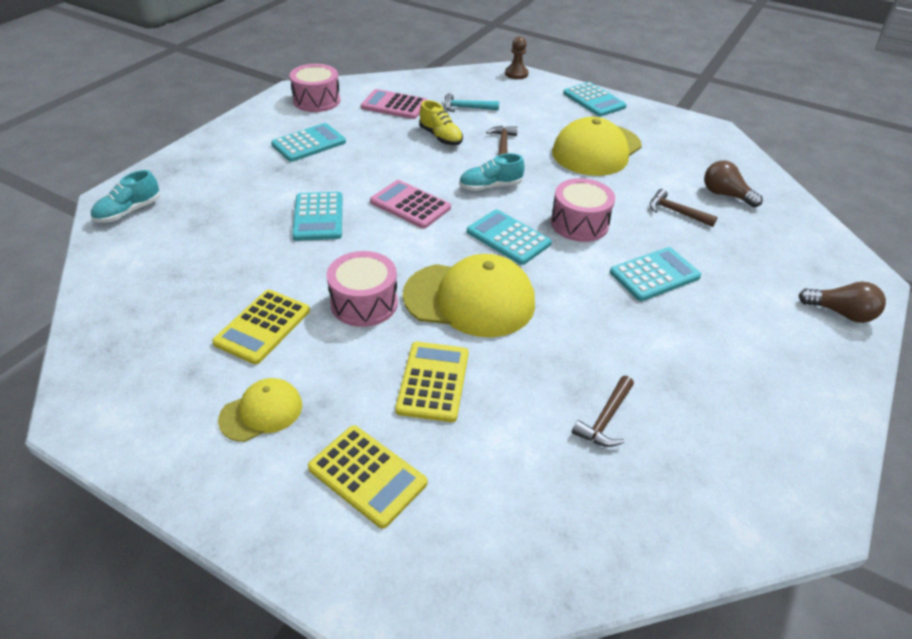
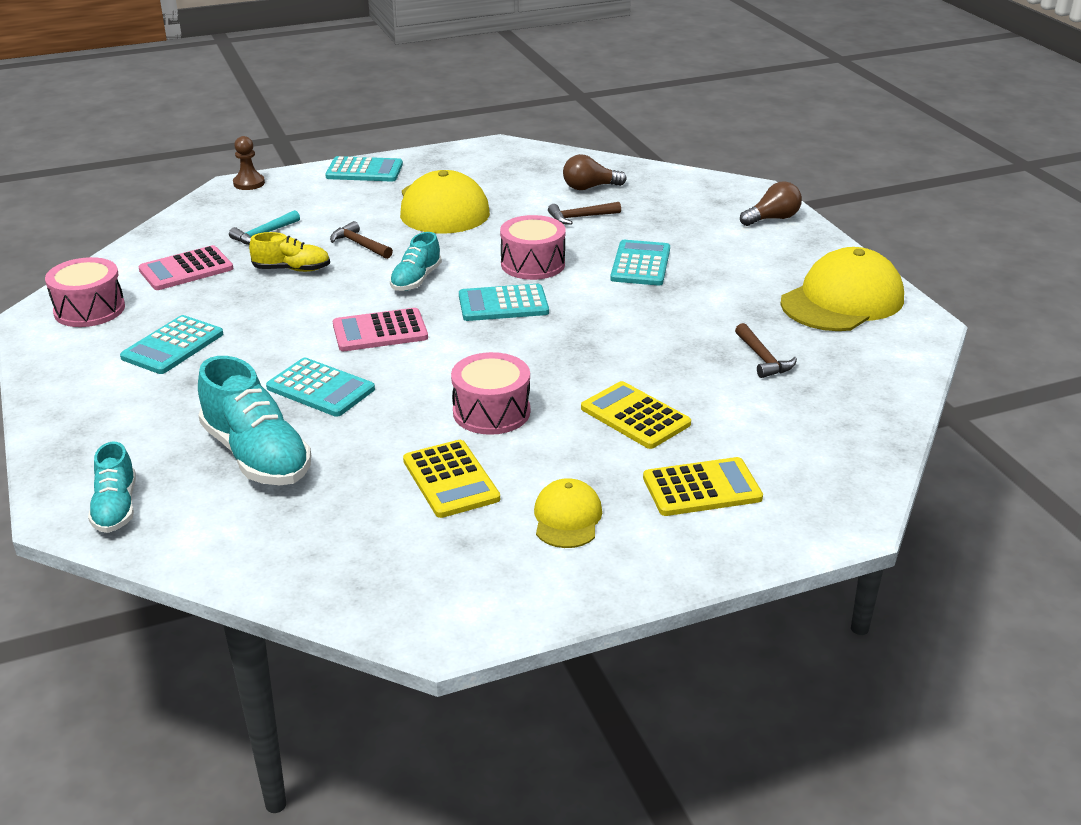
camera: 50 degrees left, 10 degrees down
(222, 232) = (257, 455): none -> turquoise shoe
(309, 143) = (172, 346): turquoise calculator -> turquoise calculator turned 150 degrees counterclockwise
(469, 299) = (558, 357): yellow cap -> yellow cap (842, 300)

